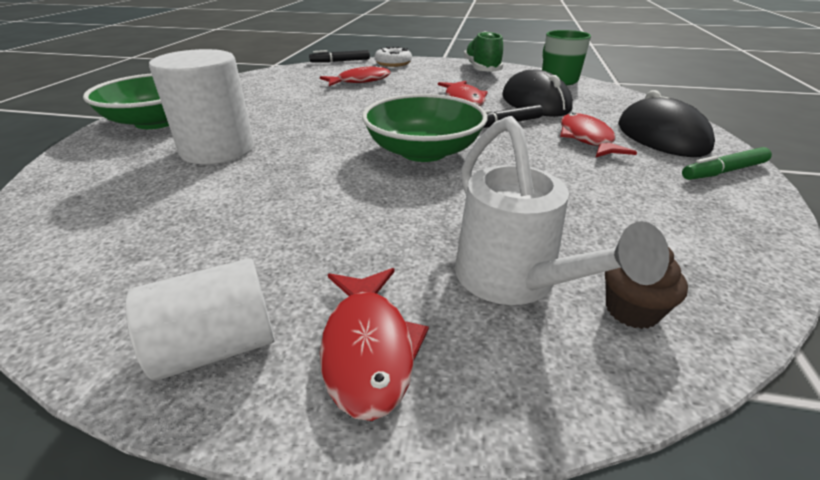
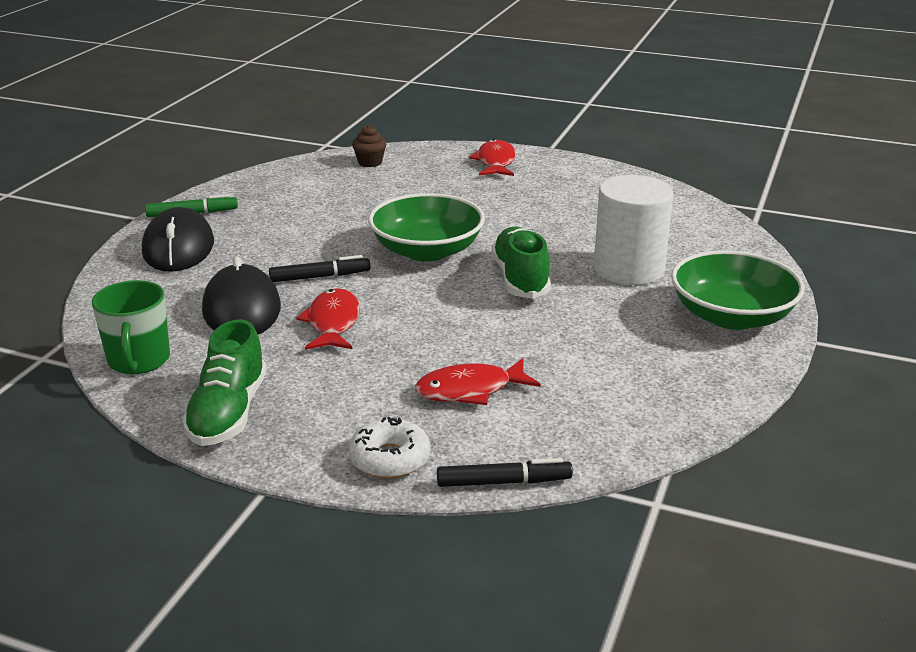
camera: 170 degrees left, 5 degrees down
(218, 346) = (561, 167): white cylinder -> none
(327, 134) = (520, 279): none -> green shoe
(513, 281) = (417, 174): white watering can -> none
(586, 139) = (256, 251): red fish -> none

